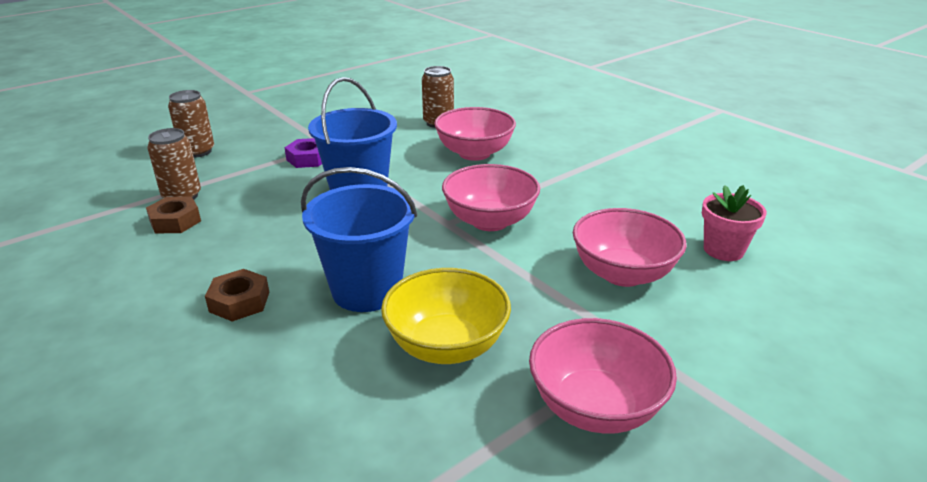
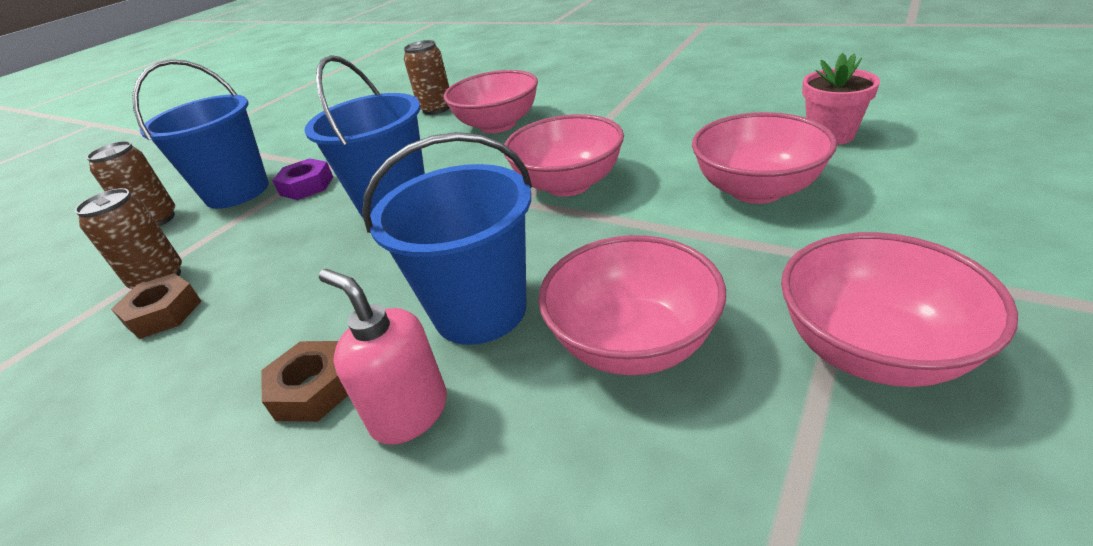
camera: 15 degrees left, 5 degrees up
(259, 147) = (237, 192): none -> blue bucket
(285, 336) = (409, 412): none -> pink soap dispenser
(446, 346) = (632, 343): yellow bowl -> pink bowl

